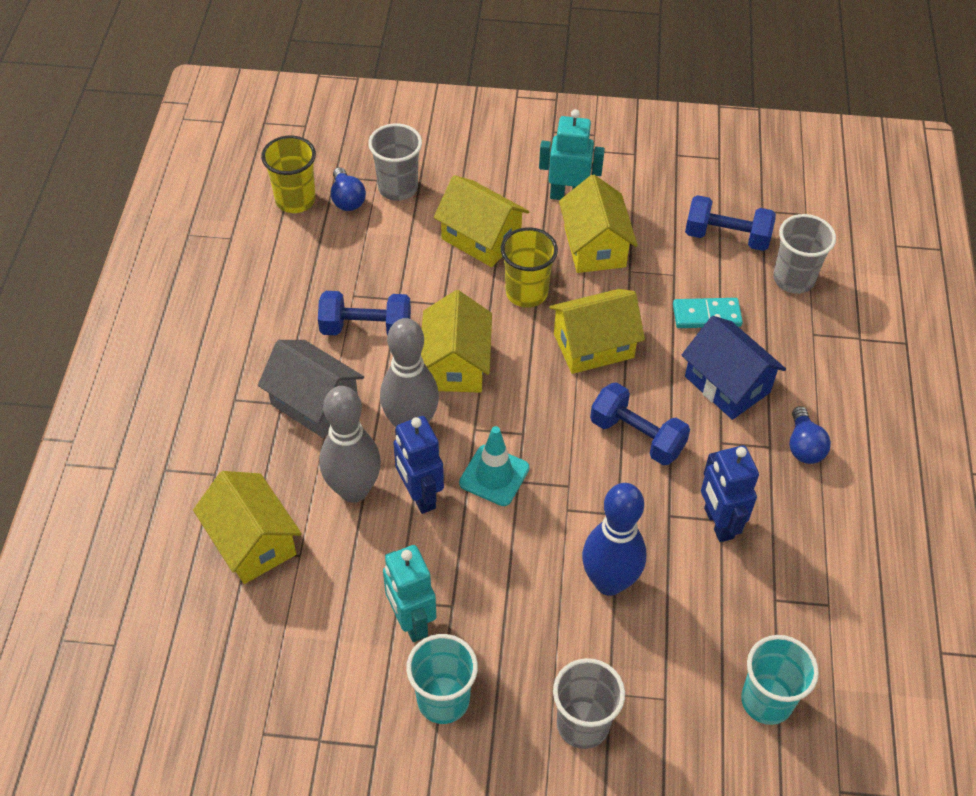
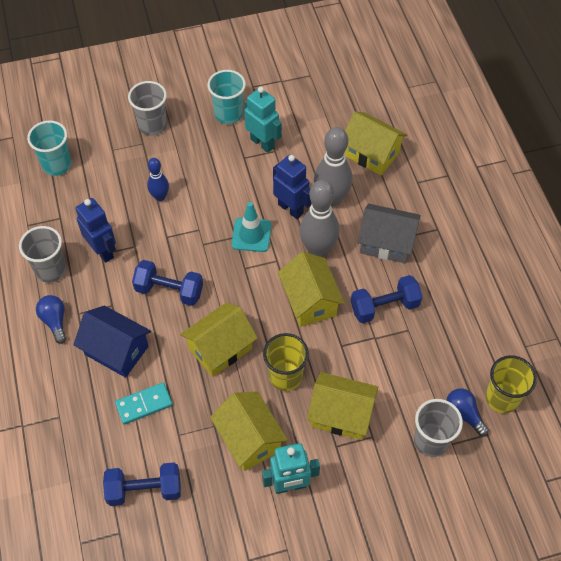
camera: 160 degrees right, 5 degrees up
(609, 582) = (160, 197): blue bowling pin -> blue bowling pin, size x0.57
(793, 279) = (81, 465): grey cup -> grey cup (51, 270)

